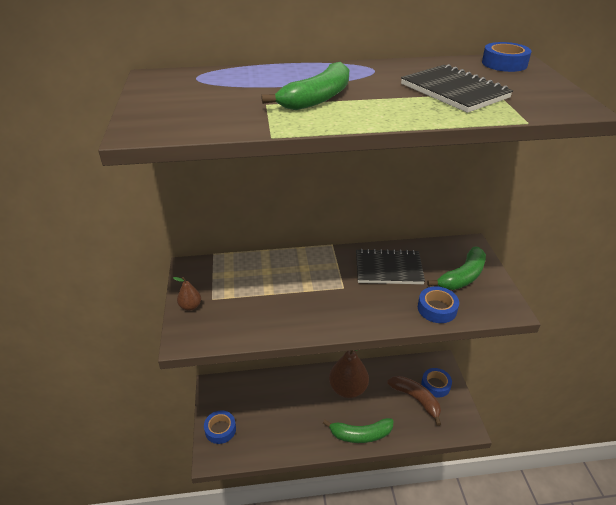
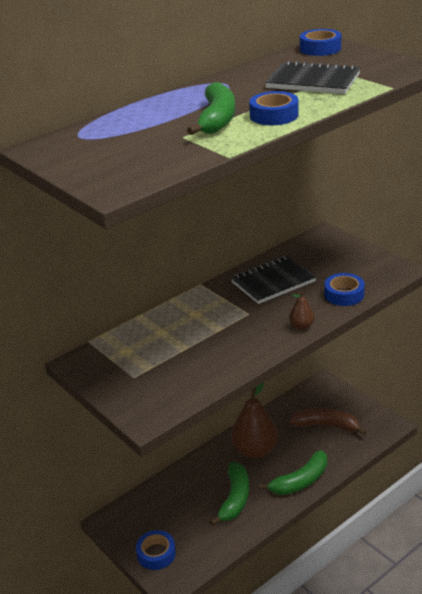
camera: 30 degrees left, 5 degrees down
(190, 306) = (119, 392): brown pear -> brown pear (301, 326)
(435, 385) = (334, 404): blue tape -> blue tape (274, 115)
(462, 277) = (341, 261): green banana -> green banana (235, 499)

